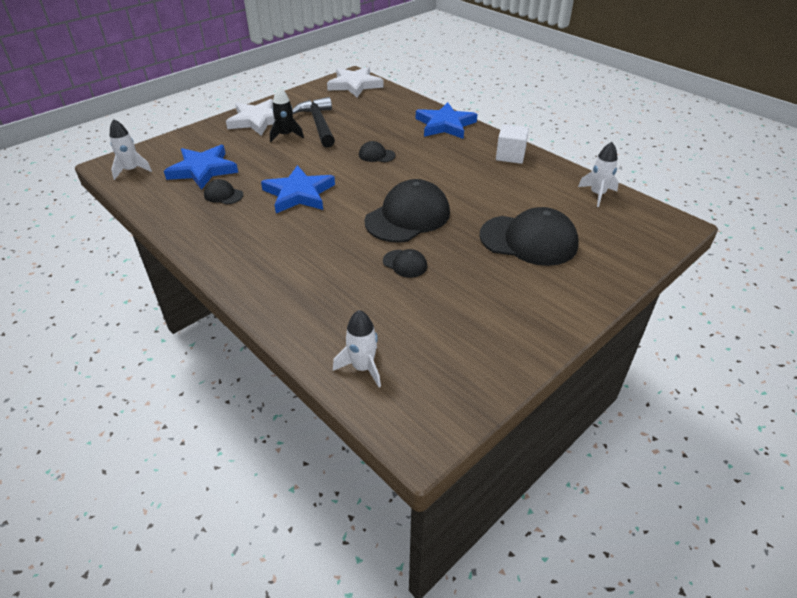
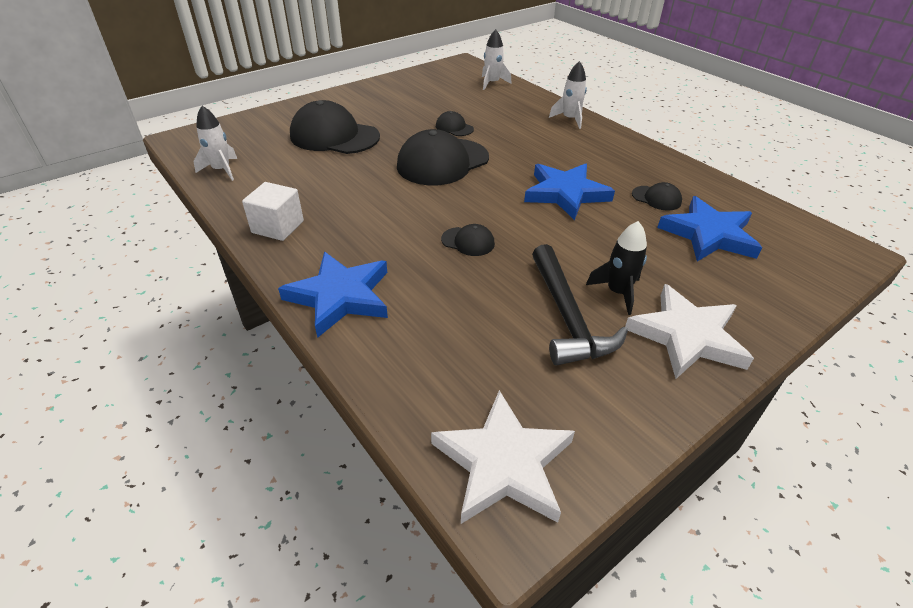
camera: 175 degrees left, 0 degrees up
(131, 170) = (810, 241): white rocket -> white rocket (570, 119)

